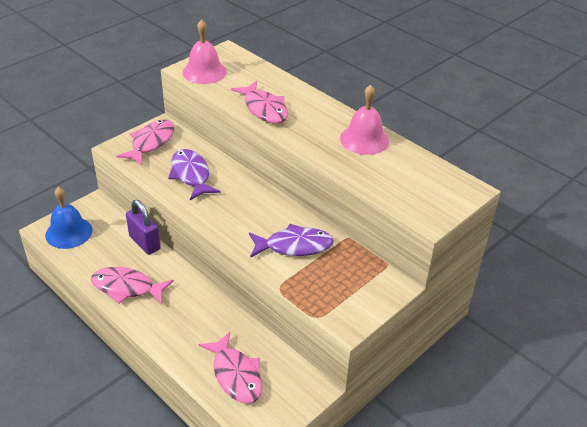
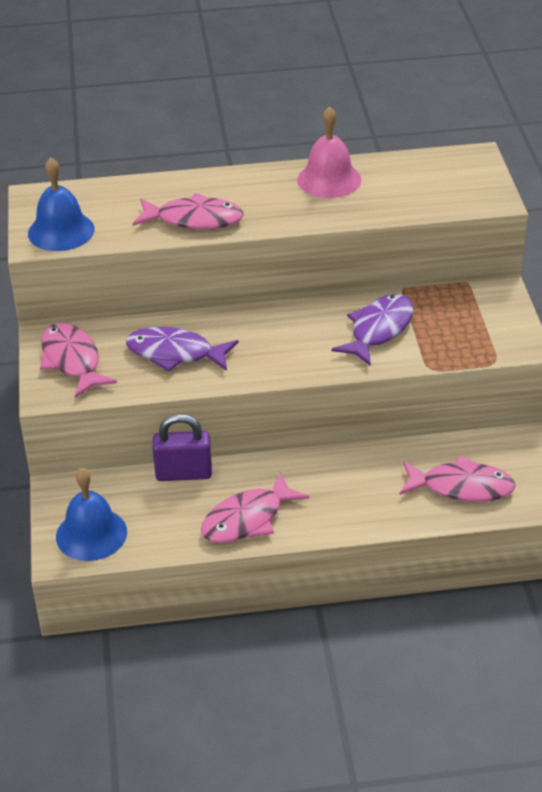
camera: 50 degrees left, 0 degrees up
(204, 72) = (61, 231): pink bell -> blue bell

